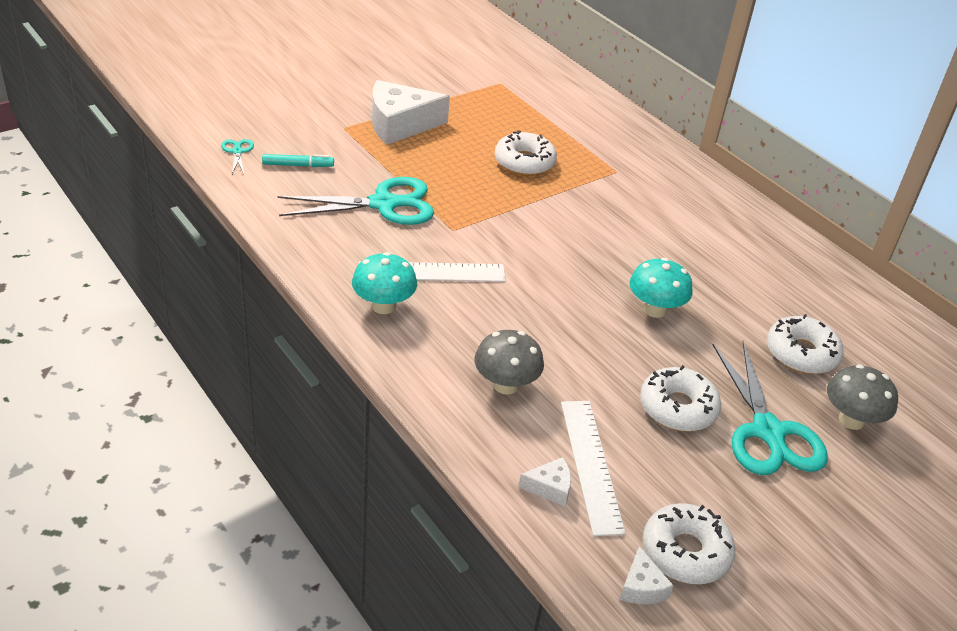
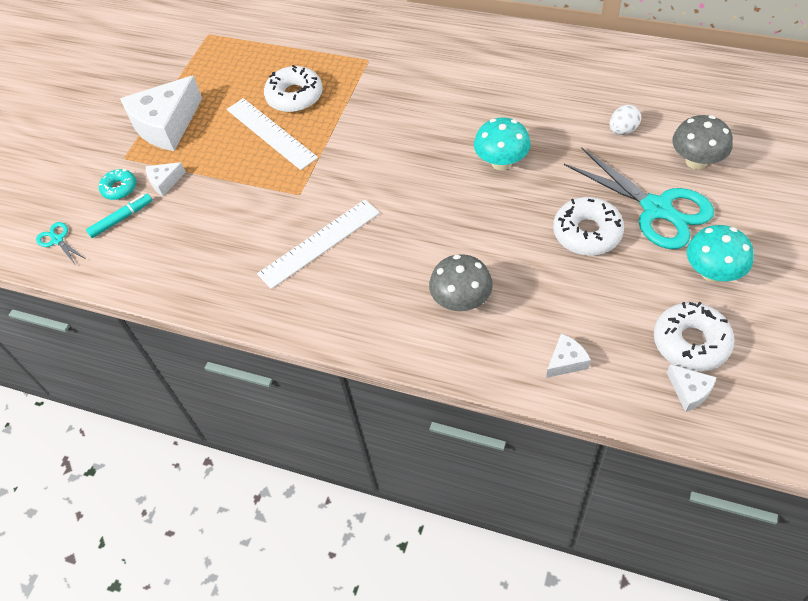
camera: 25 degrees left, 15 degrees up
(318, 145) = (119, 188): none -> turquoise donut
(357, 160) = (165, 182): none -> white cheese
(383, 204) = (225, 208): turquoise scissors -> none
(383, 306) = (312, 299): turquoise mushroom -> turquoise mushroom (712, 272)
(591, 465) = (575, 322): white ruler -> white ruler (271, 133)
(801, 353) = (622, 130): white donut -> white egg

